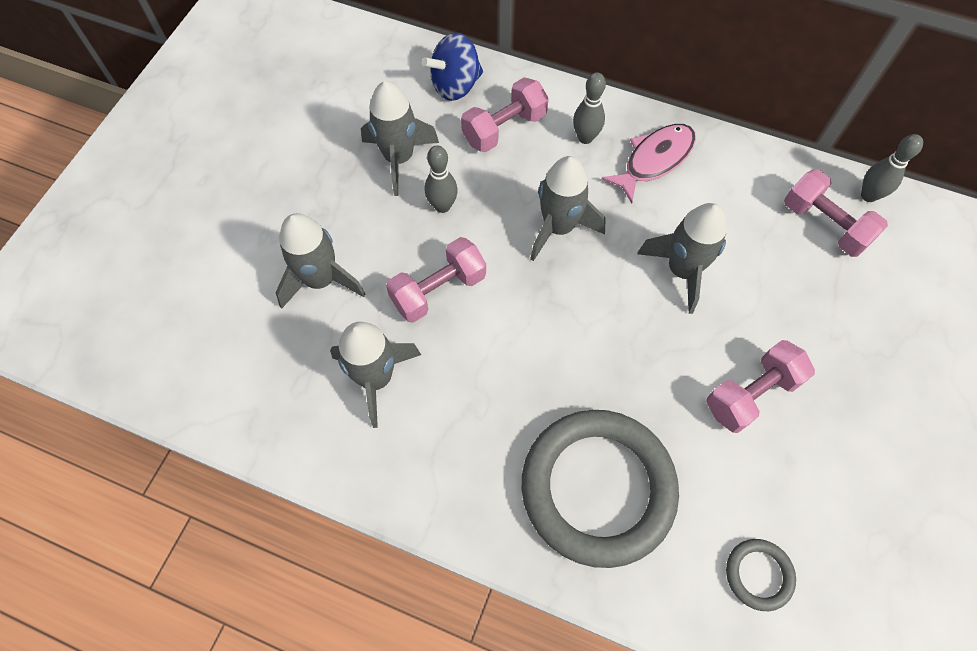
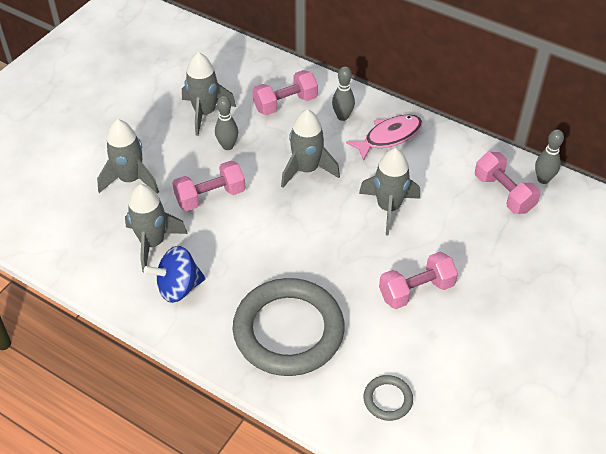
camera: 10 degrees right, 15 degrees down
(455, 86) = (258, 73): blue spinning top -> blue spinning top (178, 287)

